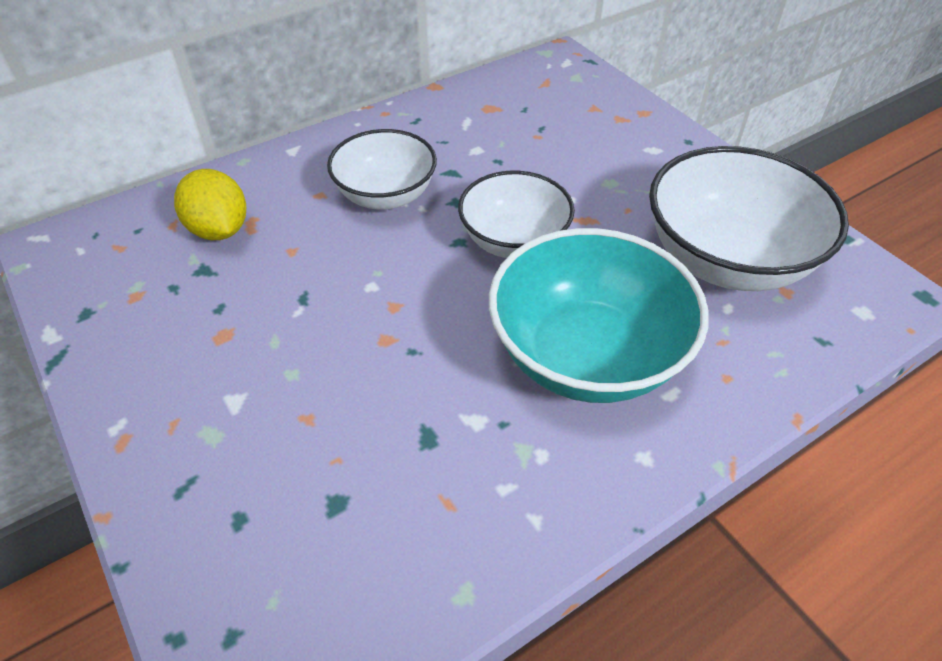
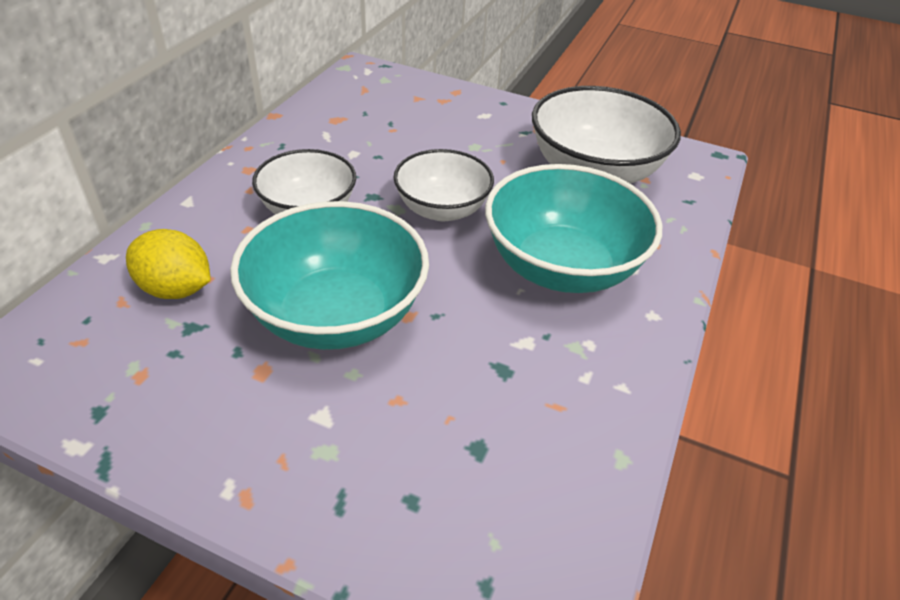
camera: 35 degrees left, 5 degrees down
(324, 310) = (336, 315): none -> turquoise bowl

